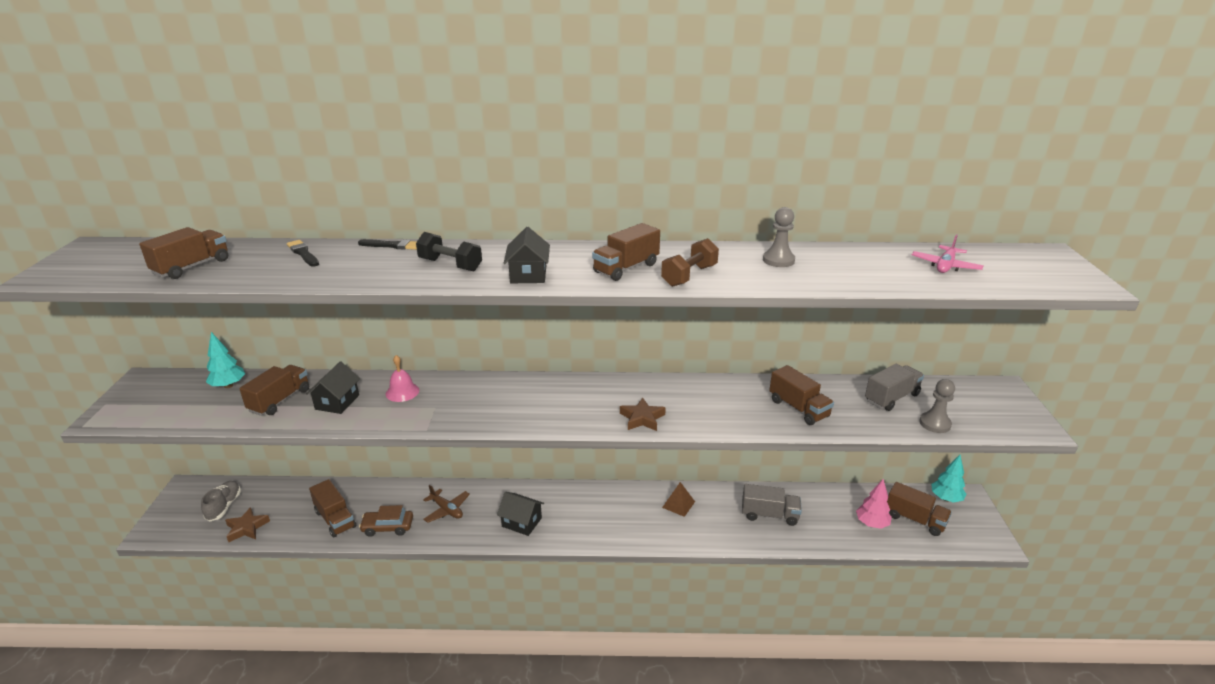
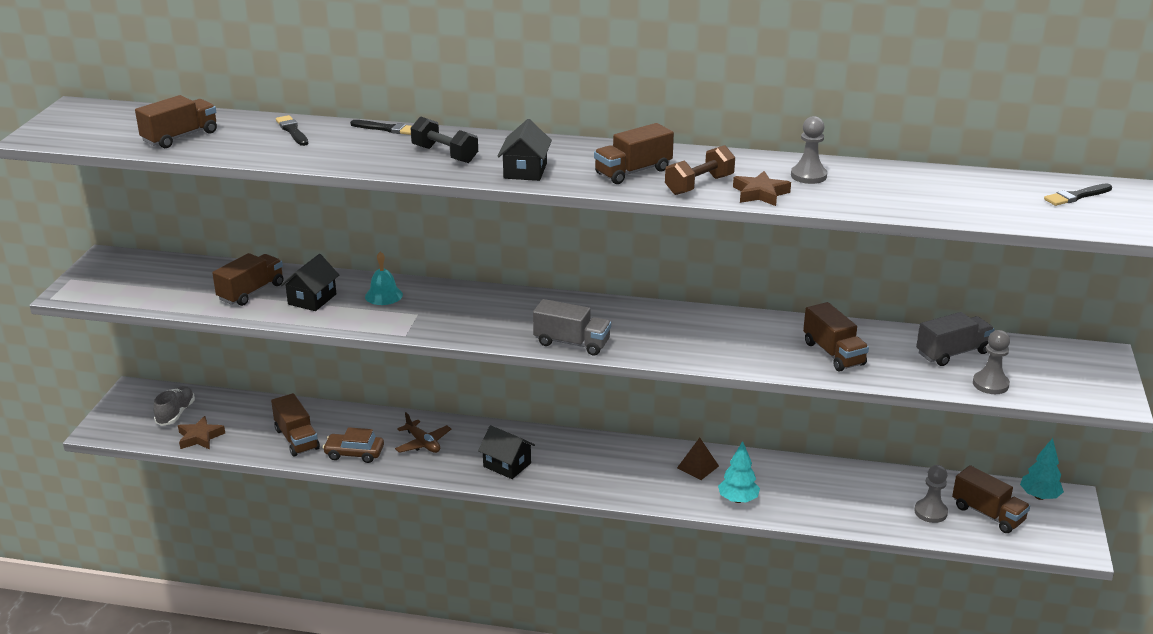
camera: 10 degrees right, 0 degrees up
(228, 385) = (197, 272): turquoise tree -> turquoise tree (738, 500)
(402, 392) = (383, 295): pink bell -> turquoise bell
(642, 418) = (646, 346): brown star -> brown star (760, 193)
(769, 515) = (806, 489): grey truck -> grey truck (572, 343)
(871, 523) = (930, 512): pink tree -> grey pawn
(945, 266) = (1000, 196): pink plane -> none
(1005, 261) = (1076, 196): none -> black brush

